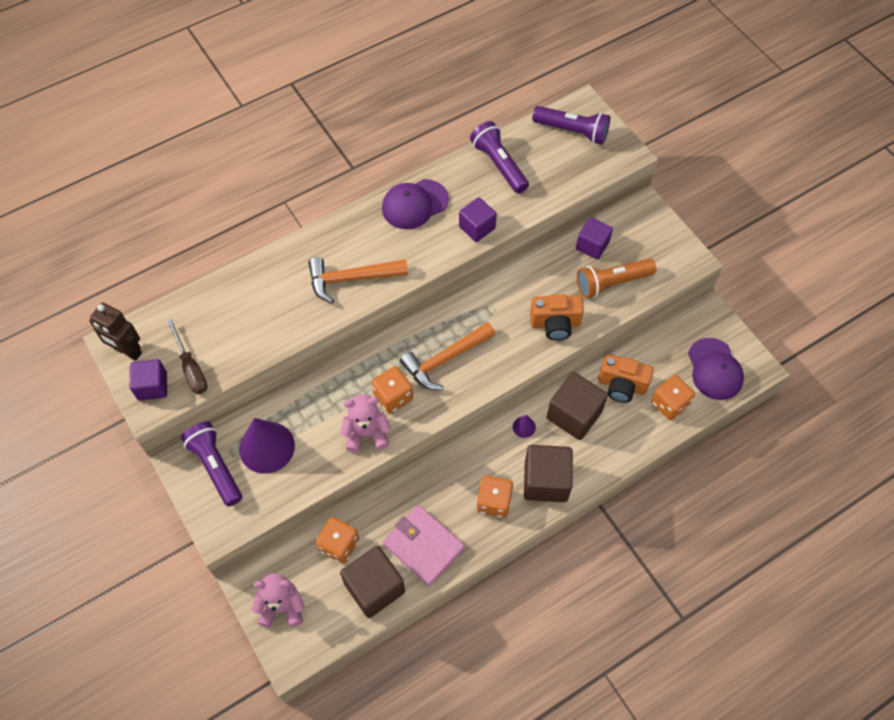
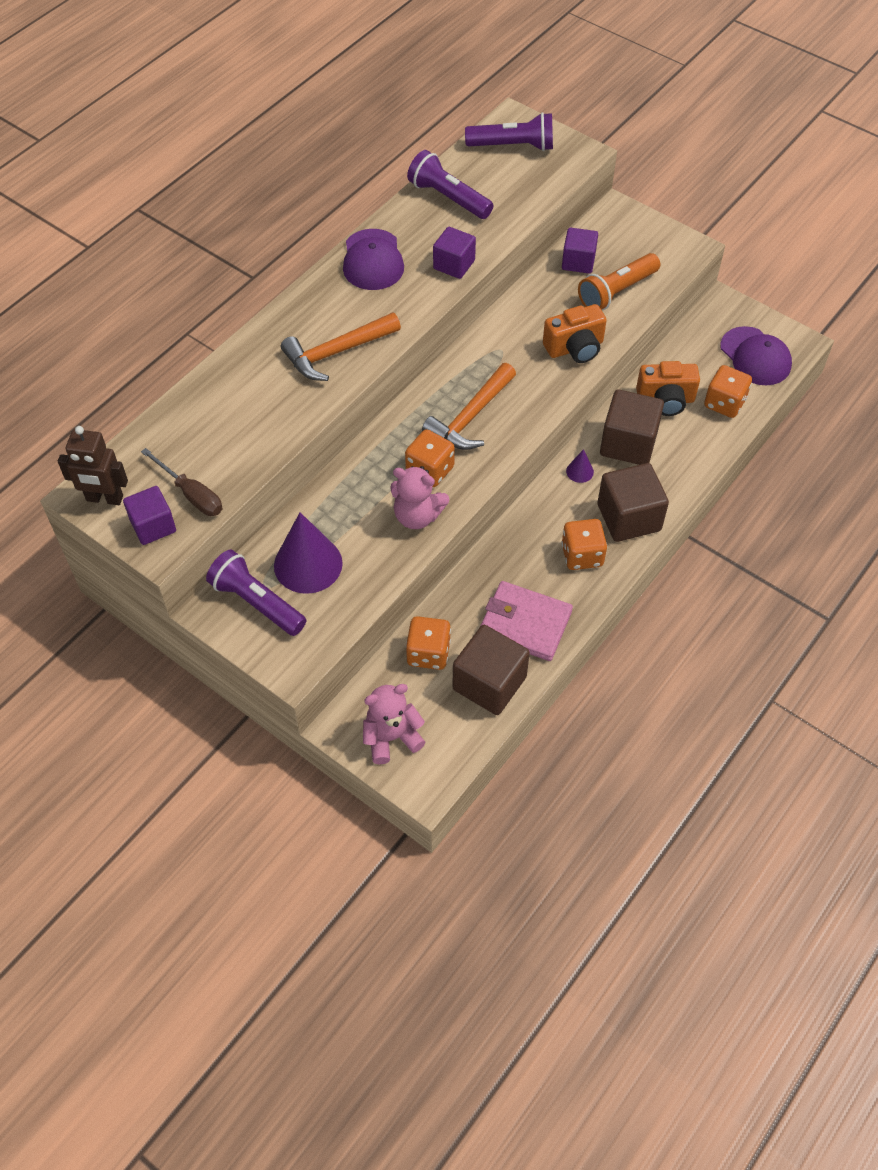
camera: 20 degrees left, 5 degrees down
(366, 433) = (417, 516): pink teddy bear -> pink teddy bear turned 135 degrees counterclockwise
(414, 204) = (372, 260): purple cap -> purple cap turned 45 degrees counterclockwise

